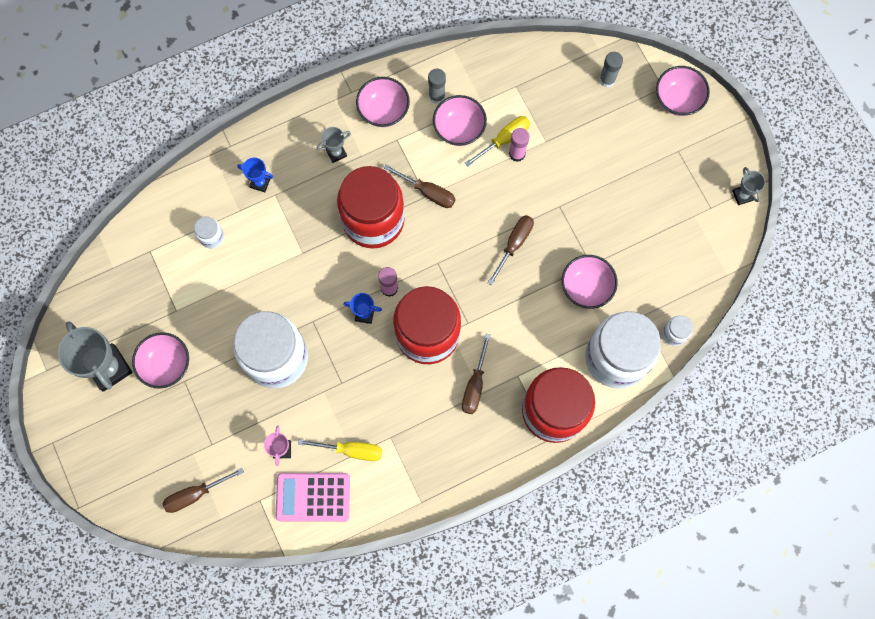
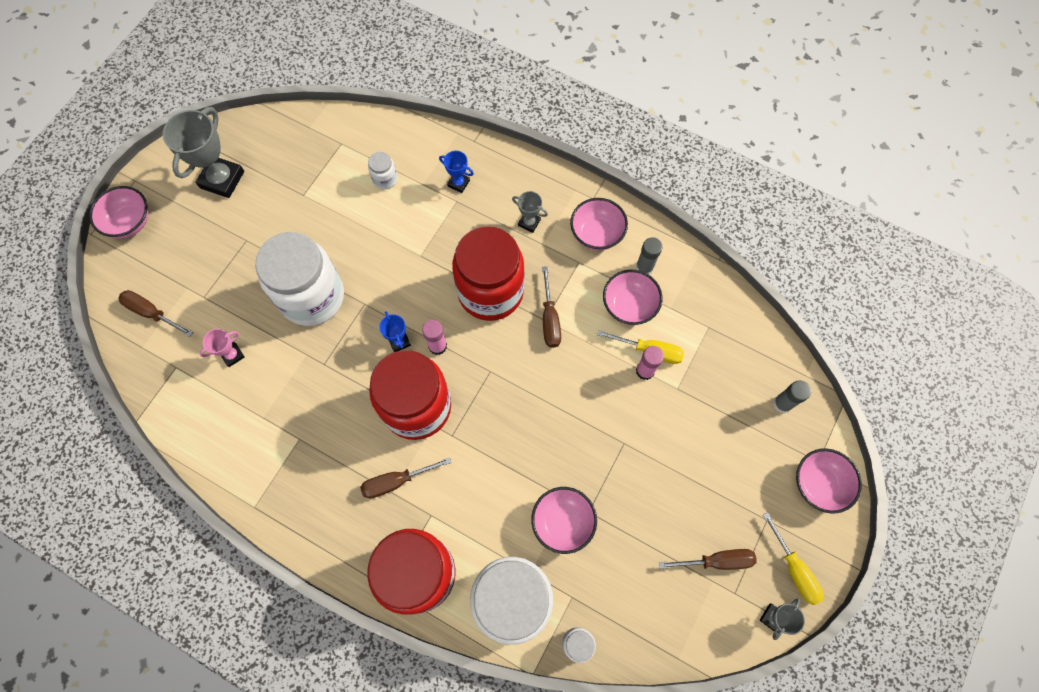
camera: 55 degrees right, 5 degrees down
(166, 364) = (252, 218): pink bowl -> pink bowl (130, 222)
(260, 182) = (458, 183): blue trophy -> blue trophy turned 45 degrees counterclockwise
(313, 497) = (204, 409): pink calculator -> none
(351, 450) = (266, 413): yellow screwdriver -> yellow screwdriver (794, 569)
(514, 244) = (556, 426): brown screwdriver -> brown screwdriver (717, 561)

